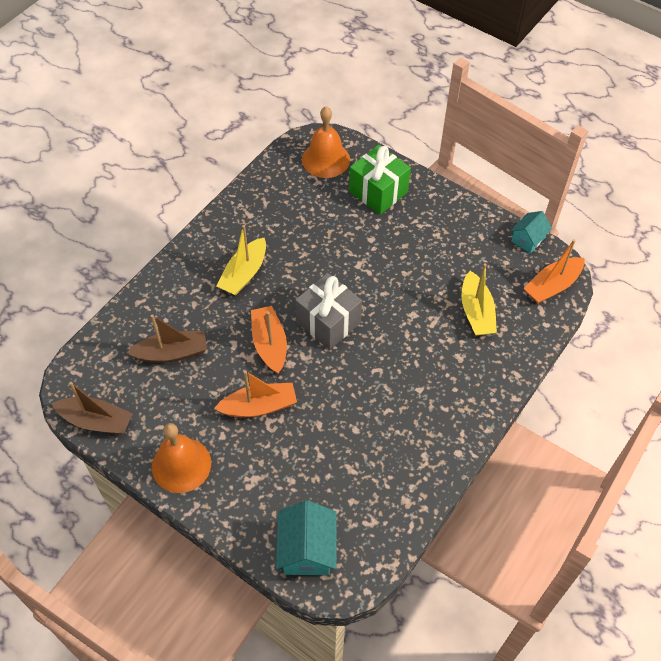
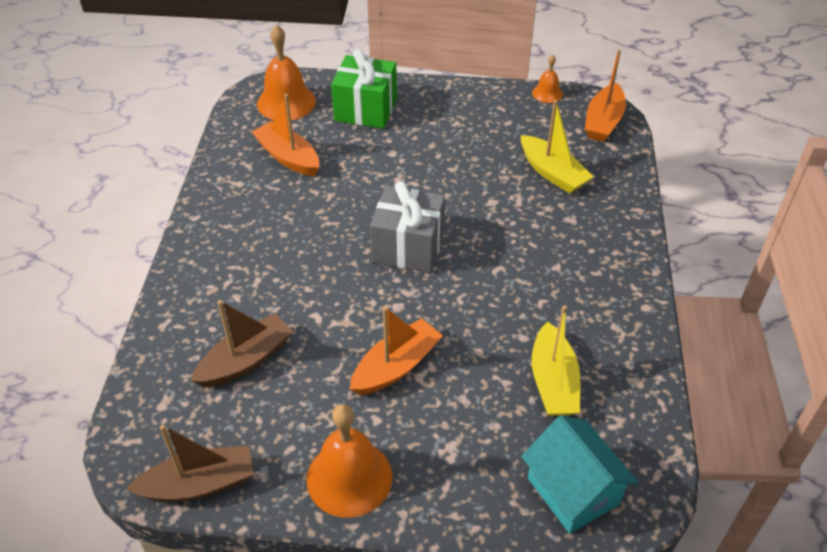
camera: 30 degrees left, 10 degrees down
(244, 274) = (275, 241): yellow boat -> yellow boat (553, 382)
(269, 344) = (359, 298): orange boat -> orange boat (288, 157)
(528, 239) = (547, 93): turquoise house -> orange bell

